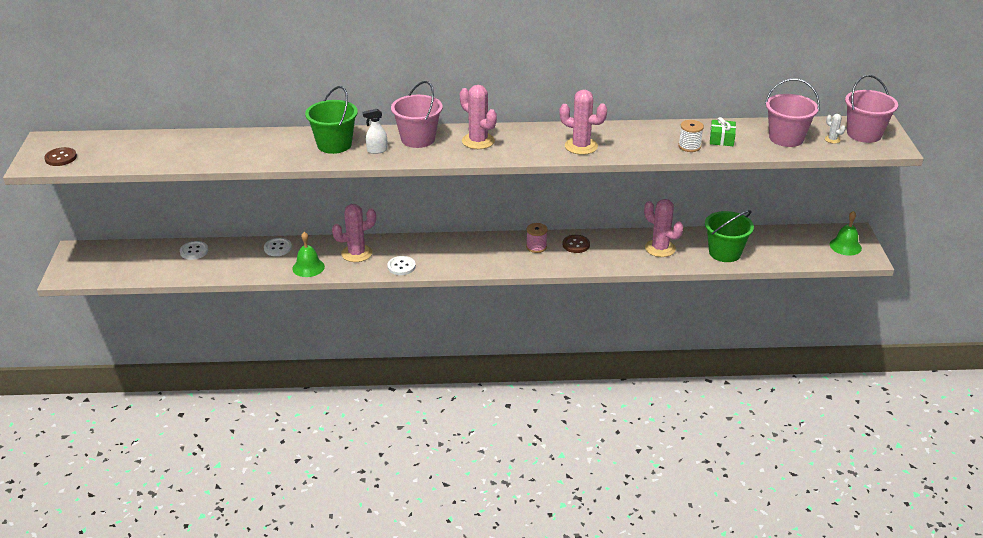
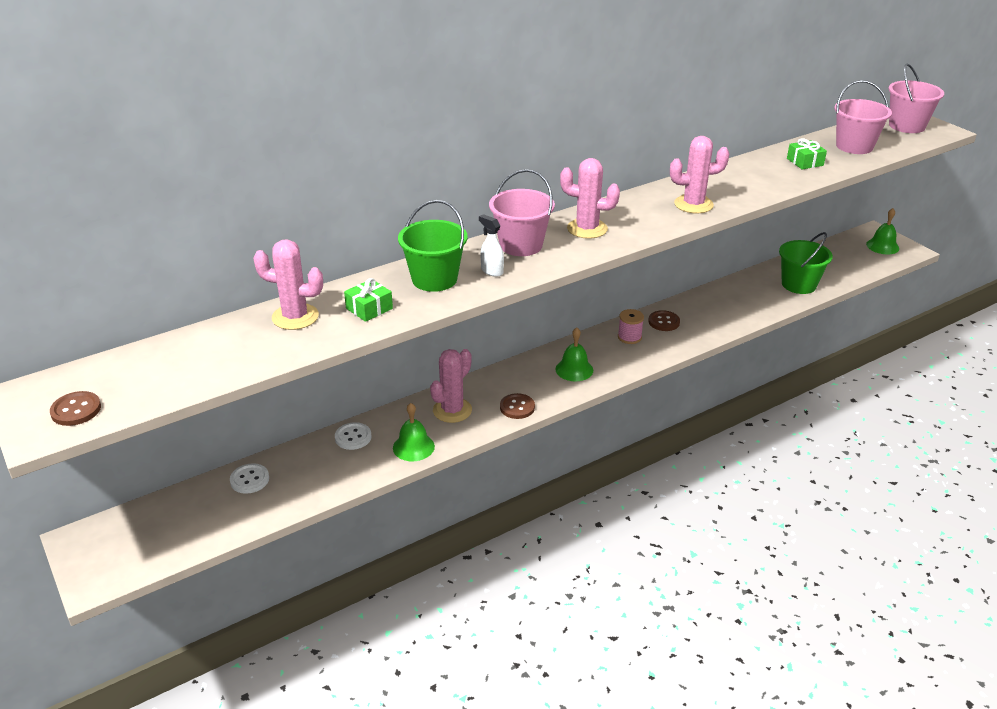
camera: 30 degrees left, 0 degrees up
(273, 151) = (369, 308): none -> green gift
(377, 150) = (492, 271): white spray bottle -> white spray bottle turned 90 degrees clockwise
(401, 266) = (517, 407): white button -> brown button
(469, 255) = (574, 369): none -> green bell
(660, 248) = (741, 299): pink cactus -> pink cactus (295, 317)
(689, 146) = (788, 176): white spool -> none
(832, 139) = (890, 137): white cactus -> none

